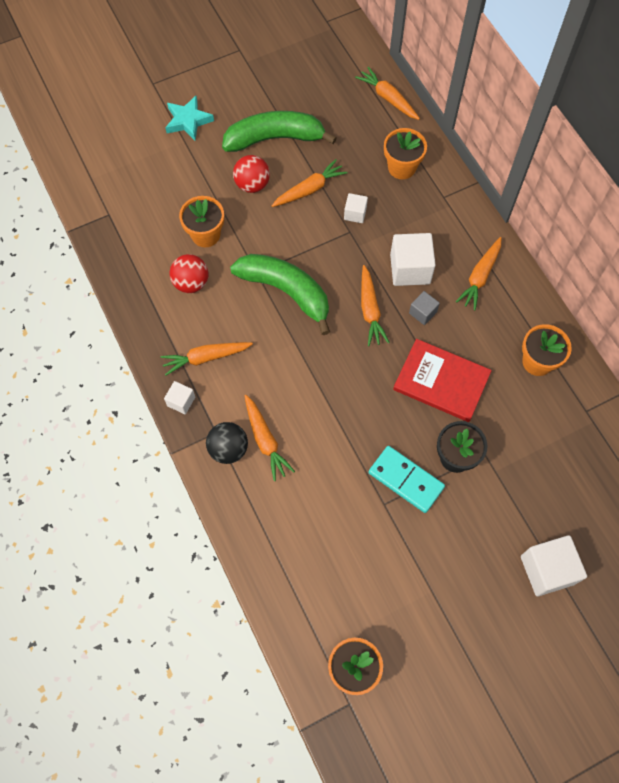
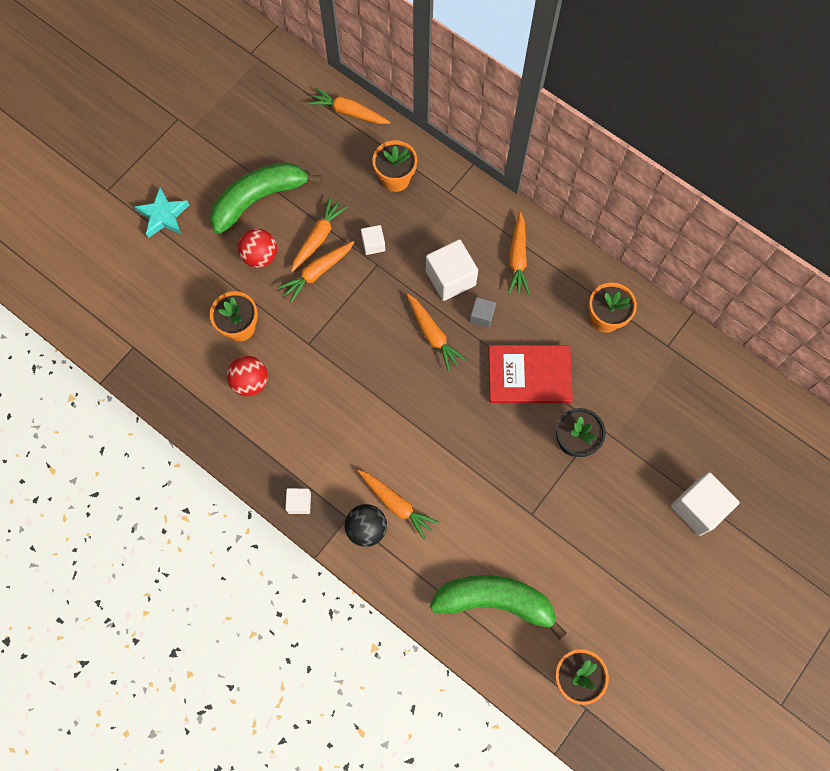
camera: 25 degrees left, 5 degrees up
(206, 358) = (302, 450): orange carrot -> orange carrot (318, 272)
(286, 291) = (346, 350): green banana -> green banana (495, 601)
(405, 480) = (540, 483): turquoise domino -> none

